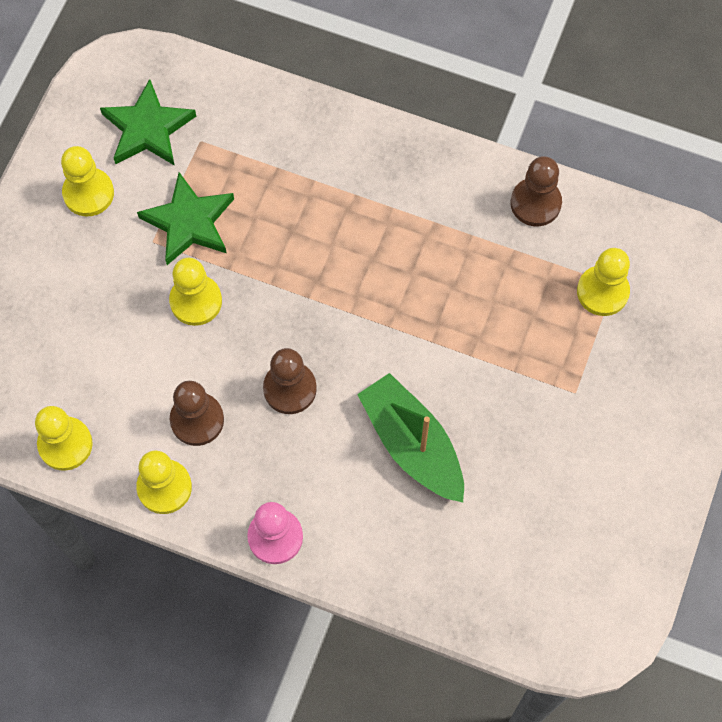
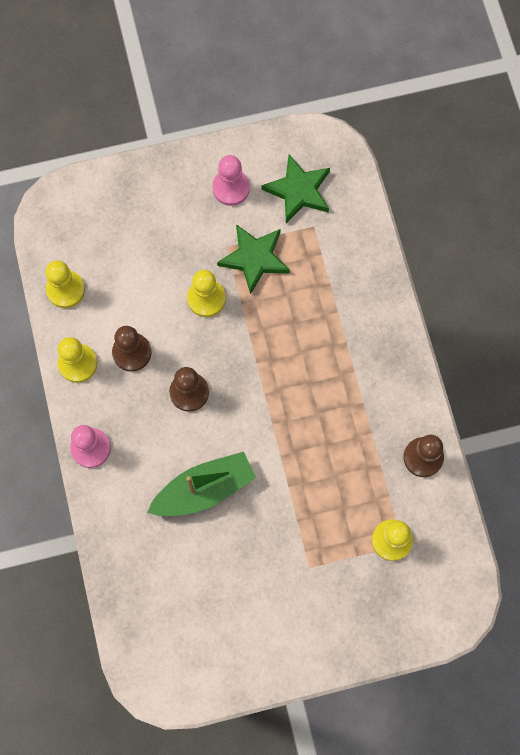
camera: 55 degrees right, 5 degrees up
(88, 193) = (231, 188): yellow pawn -> pink pawn
(412, 444) = (204, 489): green boat -> green boat turned 45 degrees clockwise

